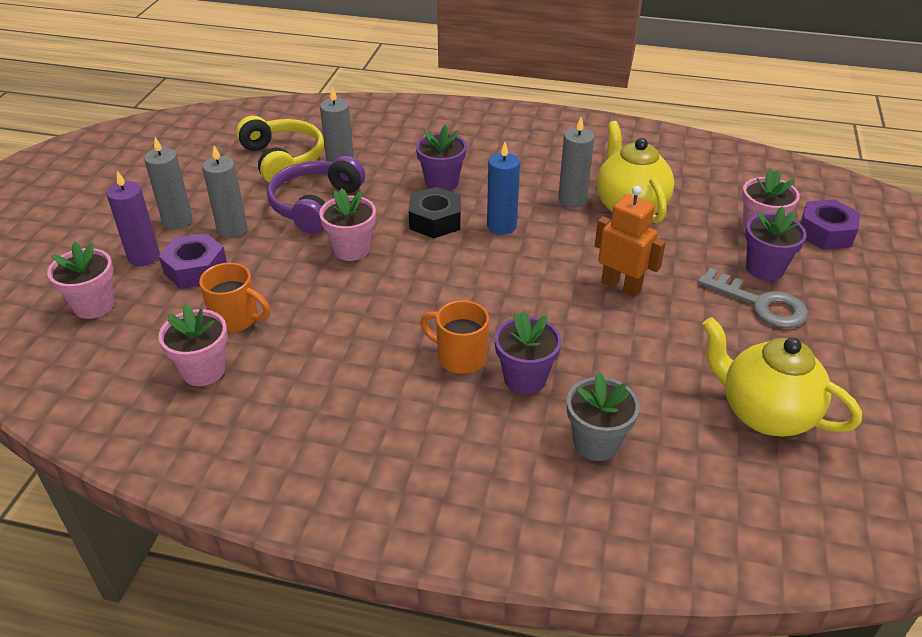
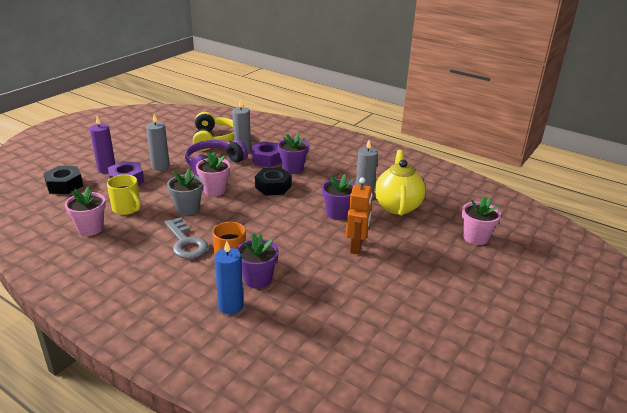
camera: 20 degrees right, 10 degrees down
(94, 305) = (64, 185): pink flower pot -> black nut
(177, 221) = (137, 156): grey candle -> none
(236, 319) = (127, 209): orange mug -> yellow mug
(501, 226) = (309, 198): blue candle -> blue candle (230, 306)
(596, 442) = (272, 325): grey flower pot -> grey flower pot (188, 209)
(621, 286) = (357, 246): orange robot -> orange robot turned 45 degrees clockwise
(760, 304) = (441, 279): grey key -> grey key (186, 242)
(764, 268) = (460, 260): purple flower pot -> purple flower pot (338, 213)
(764, 413) = (393, 341): yellow teapot -> none
(825, 233) = (521, 250): purple nut -> purple nut (266, 159)

